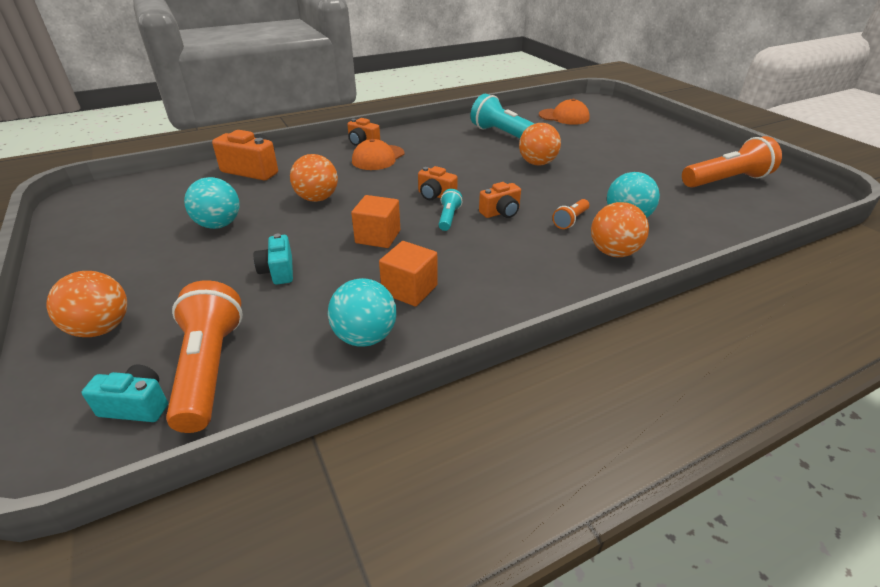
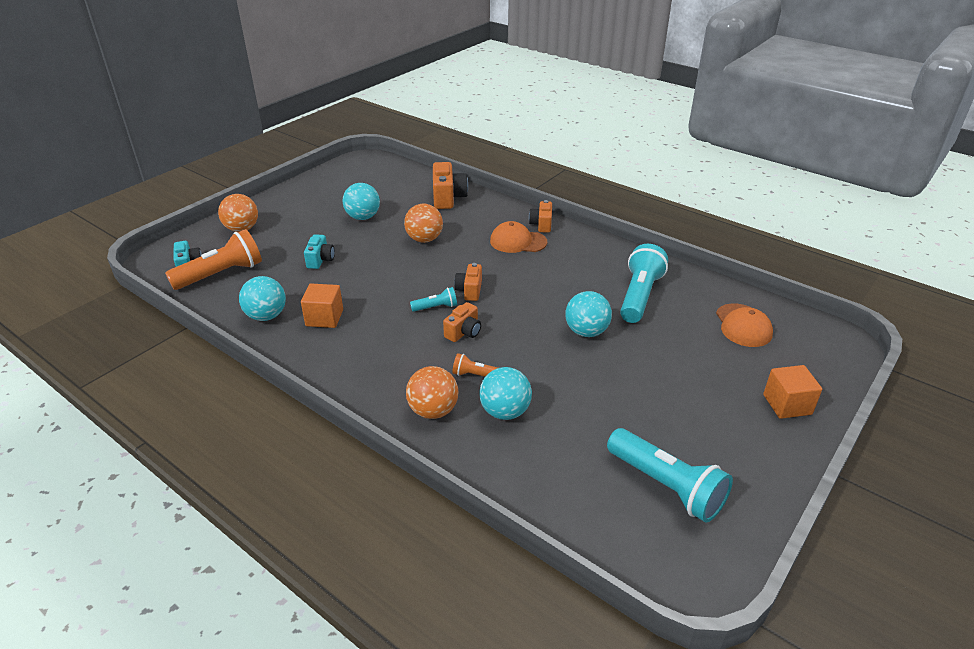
camera: 65 degrees right, 0 degrees up
(278, 271) = (320, 260): turquoise camera -> turquoise camera turned 135 degrees clockwise
(378, 237) = (385, 283): orange cube -> orange cube (787, 404)
(501, 212) = (463, 332): orange camera -> orange camera turned 90 degrees counterclockwise
(537, 163) = (586, 332): orange ball -> turquoise ball
(726, 181) = (666, 486): orange flashlight -> turquoise flashlight

